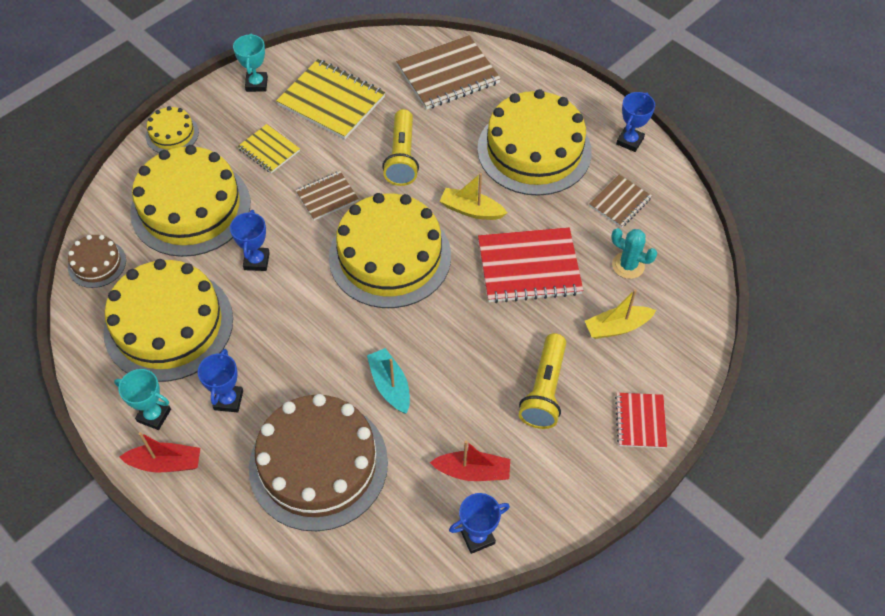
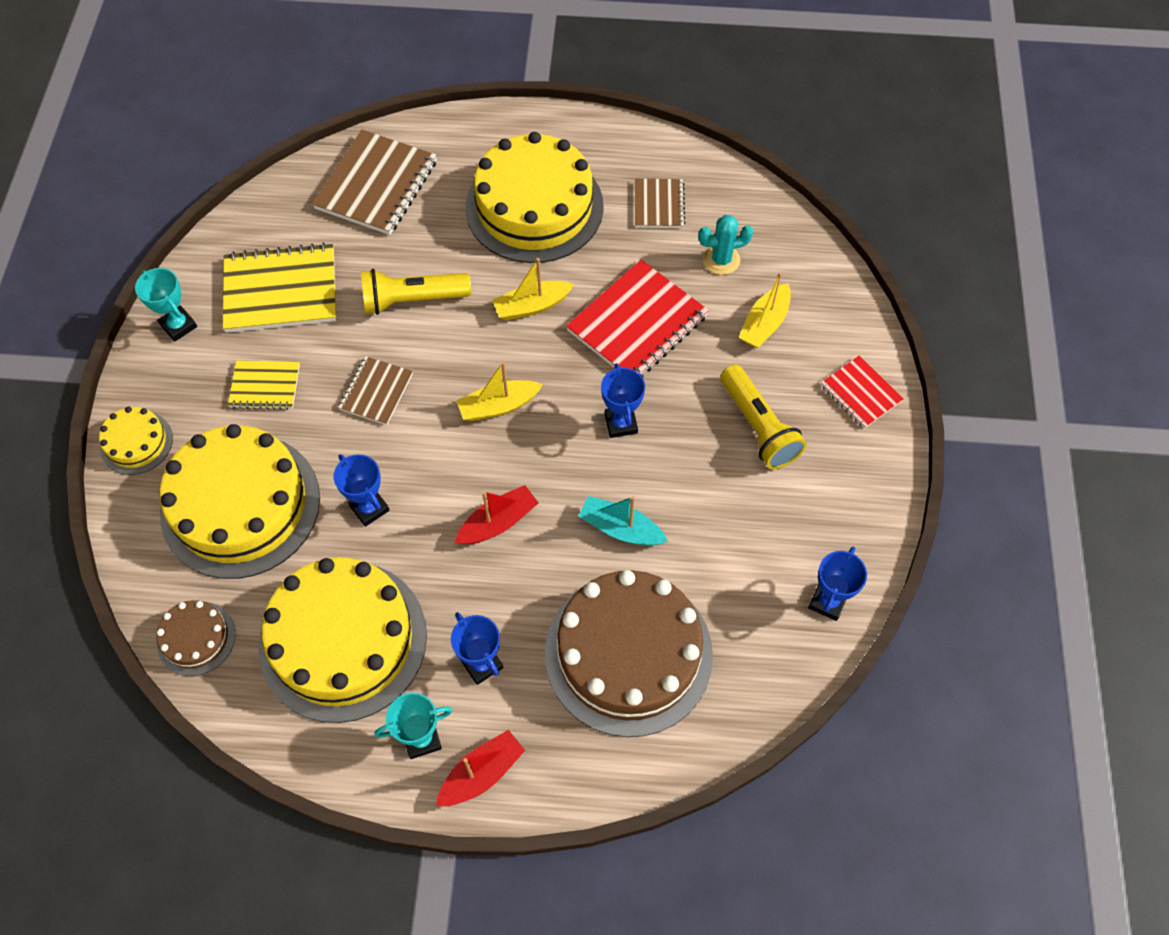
camera: 40 degrees left, 5 degrees up
(390, 256) = (498, 406): yellow cake -> yellow boat
(402, 157) = (412, 300): yellow flashlight -> yellow flashlight turned 120 degrees clockwise
(473, 471) = (768, 548): red boat -> red boat (498, 522)
(629, 141) = (613, 140): blue trophy -> blue trophy (621, 423)

